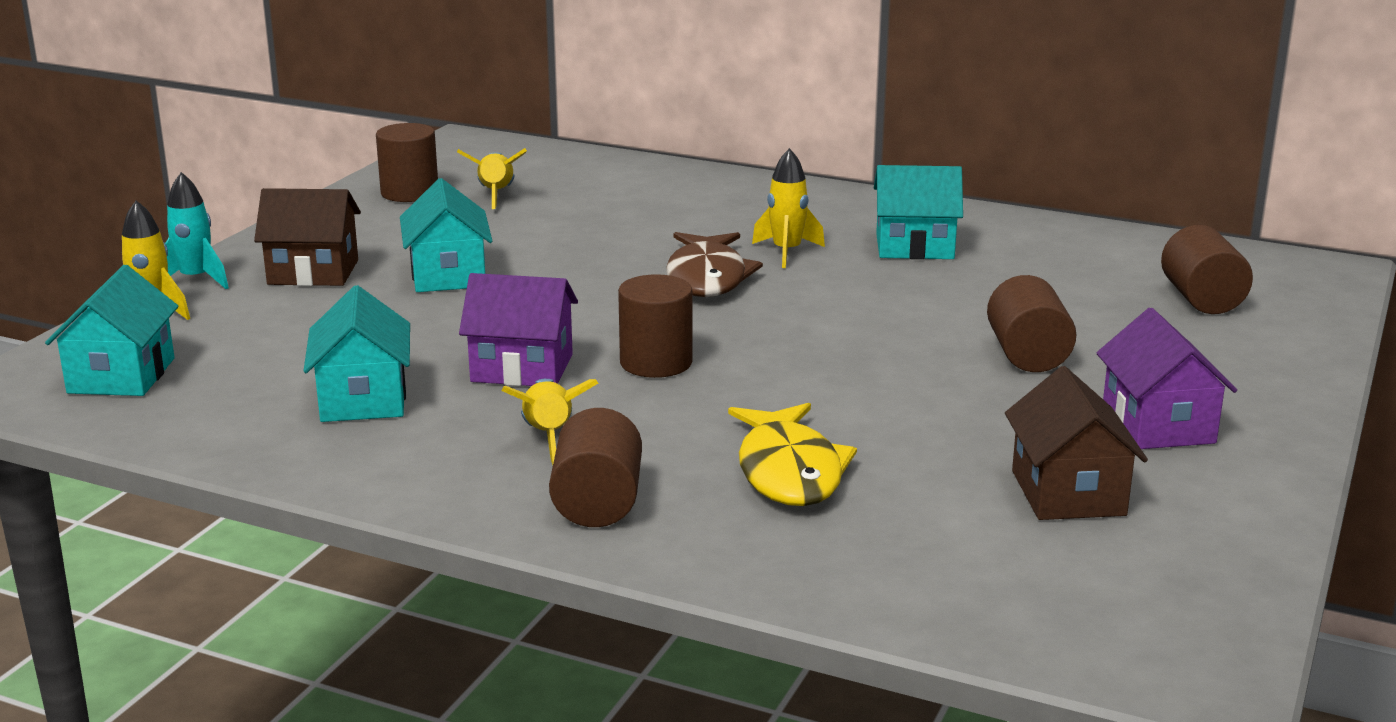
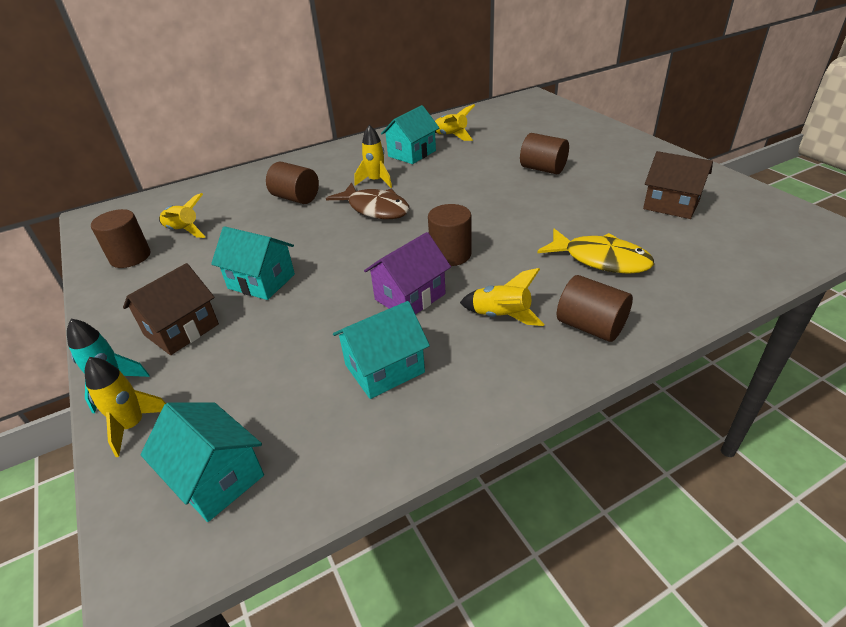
camera: 50 degrees left, 15 degrees up
(363, 399) = (384, 369): turquoise house -> turquoise house turned 60 degrees counterclockwise
(1026, 254) = (451, 136): none -> yellow rocket
(1158, 425) = (628, 168): purple house -> none
(1201, 300) = (532, 123): brown cylinder -> brown cylinder (296, 198)

